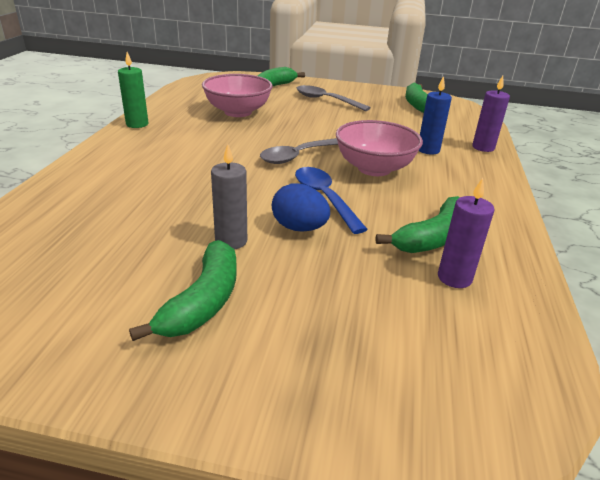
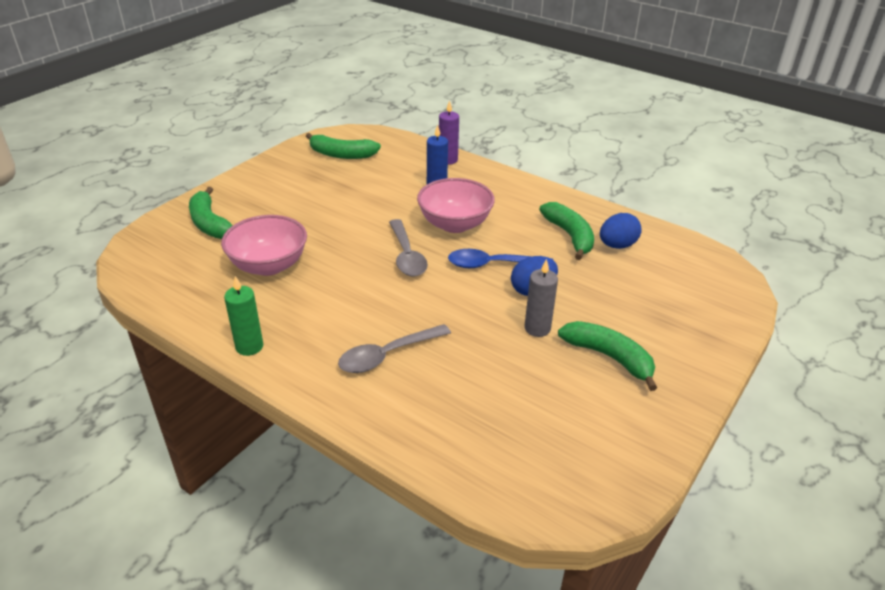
camera: 65 degrees left, 5 degrees up
(326, 100) = (281, 200): grey spoon -> grey spoon (387, 355)
(454, 278) = (617, 245): purple candle -> blue egg

